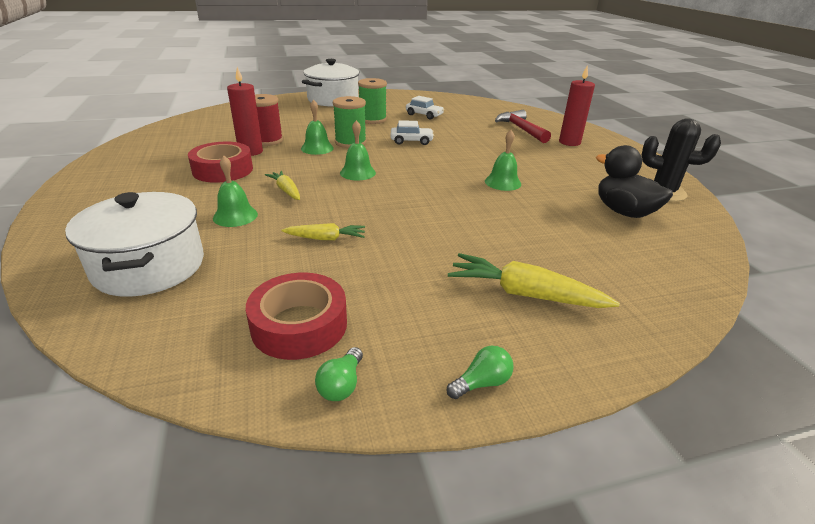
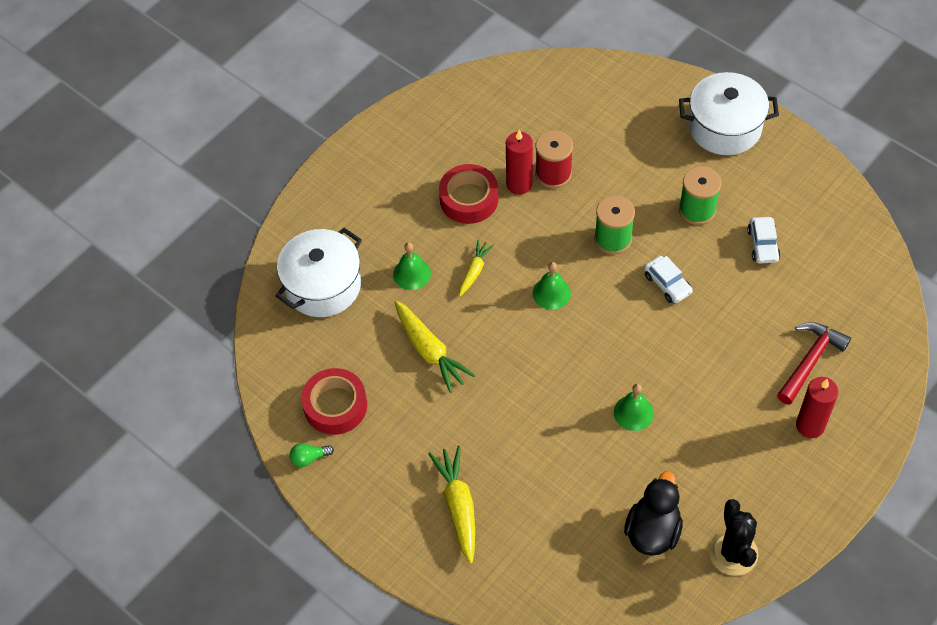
camera: 60 degrees right, 25 degrees up
(317, 148) = (574, 224): green bell -> none
(326, 238) = (430, 351): yellow carrot -> yellow carrot, size x1.69
(482, 383) = (357, 520): green light bulb -> none

